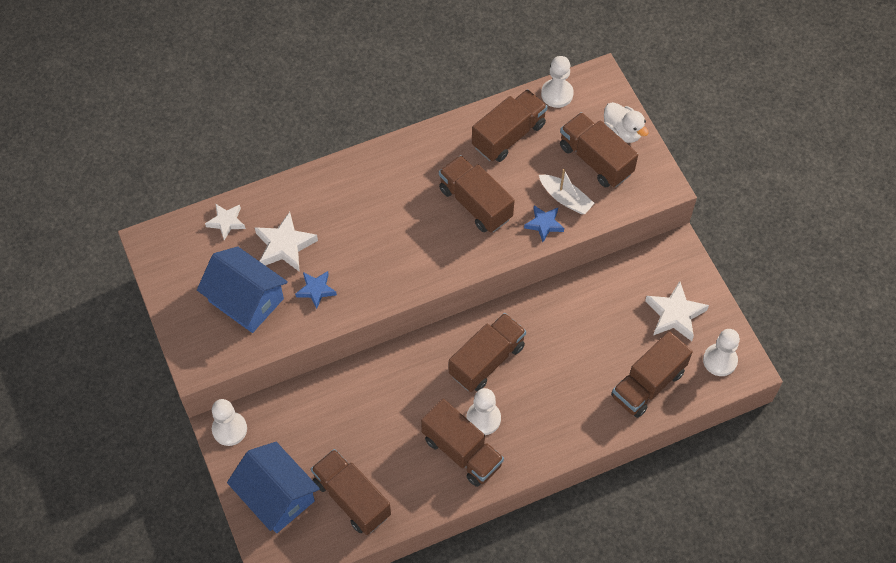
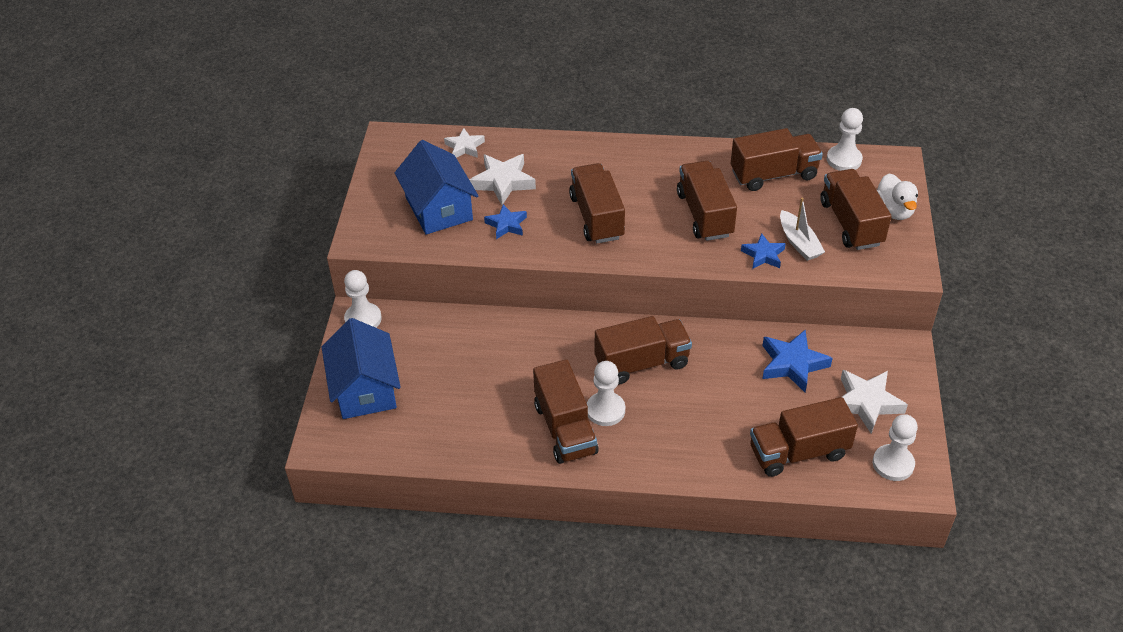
camera: 30 degrees right, 15 degrees down
(352, 498) = (432, 421): brown truck -> brown truck (597, 217)
(603, 305) = (792, 364): none -> blue star

